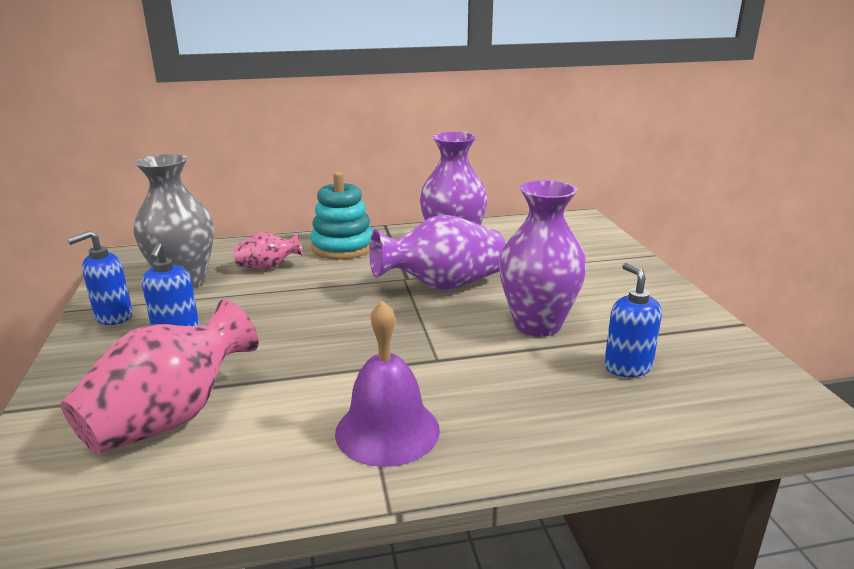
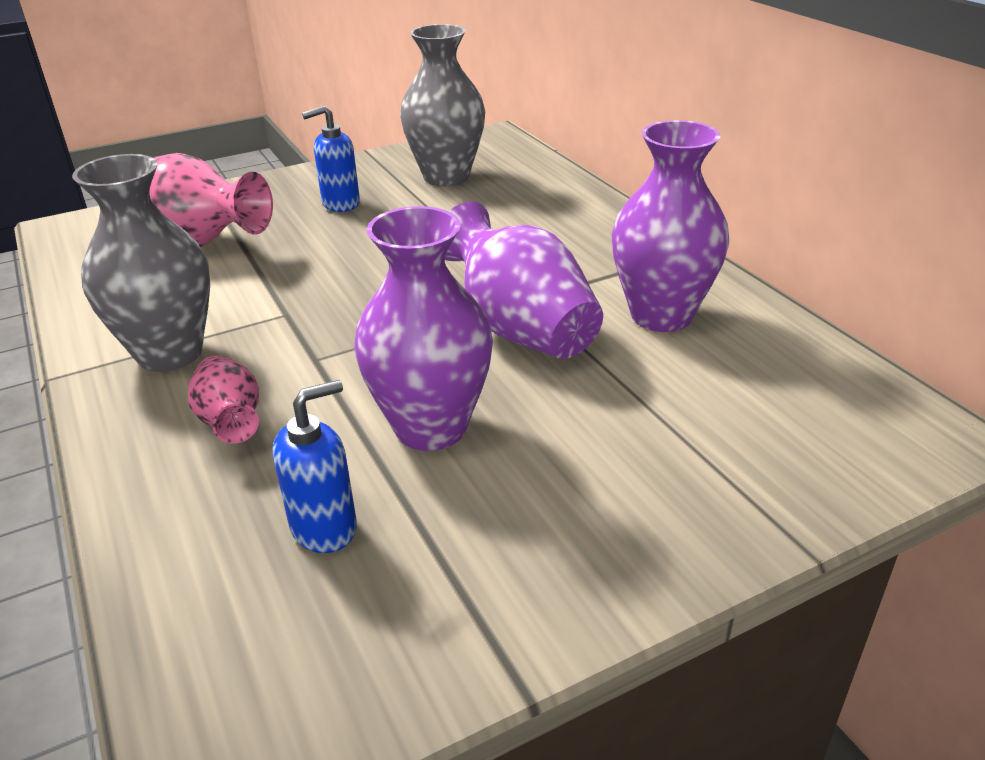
camera: 75 degrees right, 10 degrees up
(113, 317) = (360, 170): blue soap dispenser -> none
(268, 267) = (507, 207): pink vase -> pink vase (231, 421)
(343, 247) = (599, 235): turquoise stacking toy -> none
(387, 430) = (170, 353): purple bell -> grey vase

